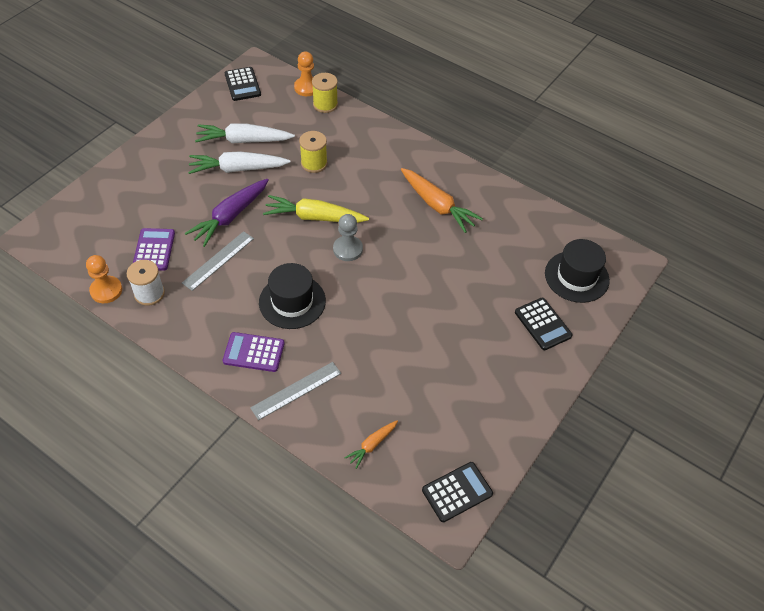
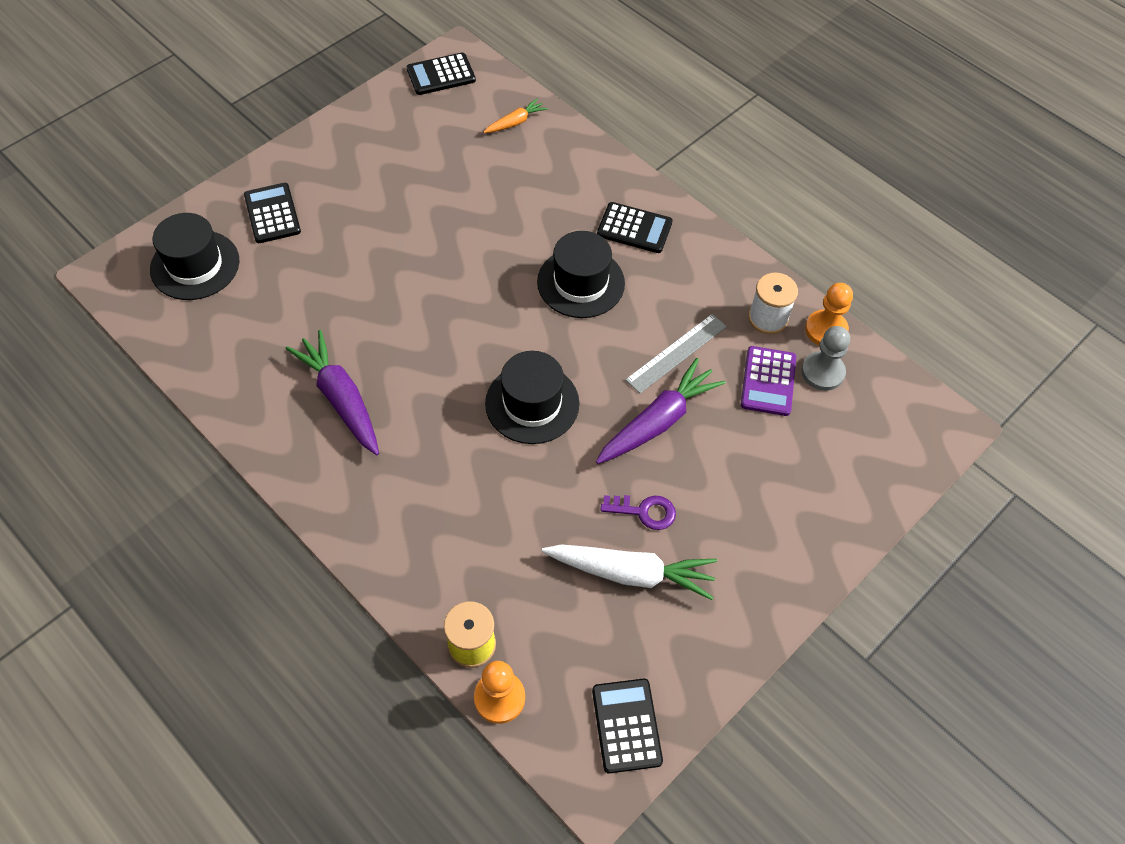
camera: 170 degrees left, 5 degrees up
(237, 169) = (644, 511): white carrot -> purple key
(254, 352) = (634, 228): purple calculator -> black calculator
(296, 390) = (588, 182): grey ruler -> none
(314, 163) = (516, 506): yellow spool -> none
(314, 217) = (532, 403): yellow carrot -> black hat
(348, 249) = (493, 345): grey pawn -> grey pawn (822, 372)
(437, 205) = (340, 398): orange carrot -> purple carrot

